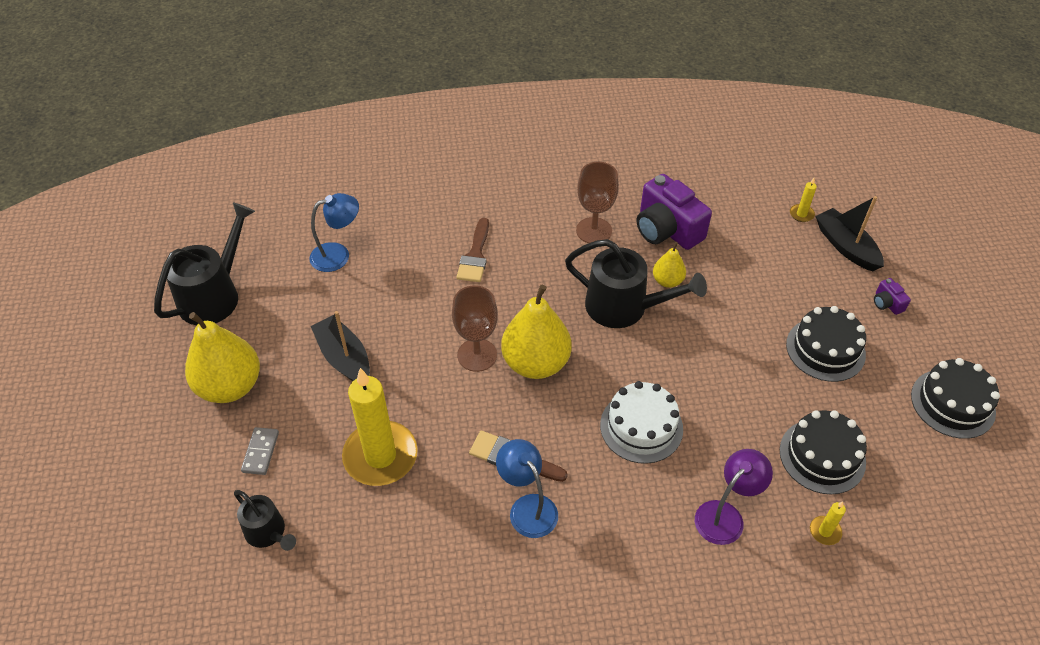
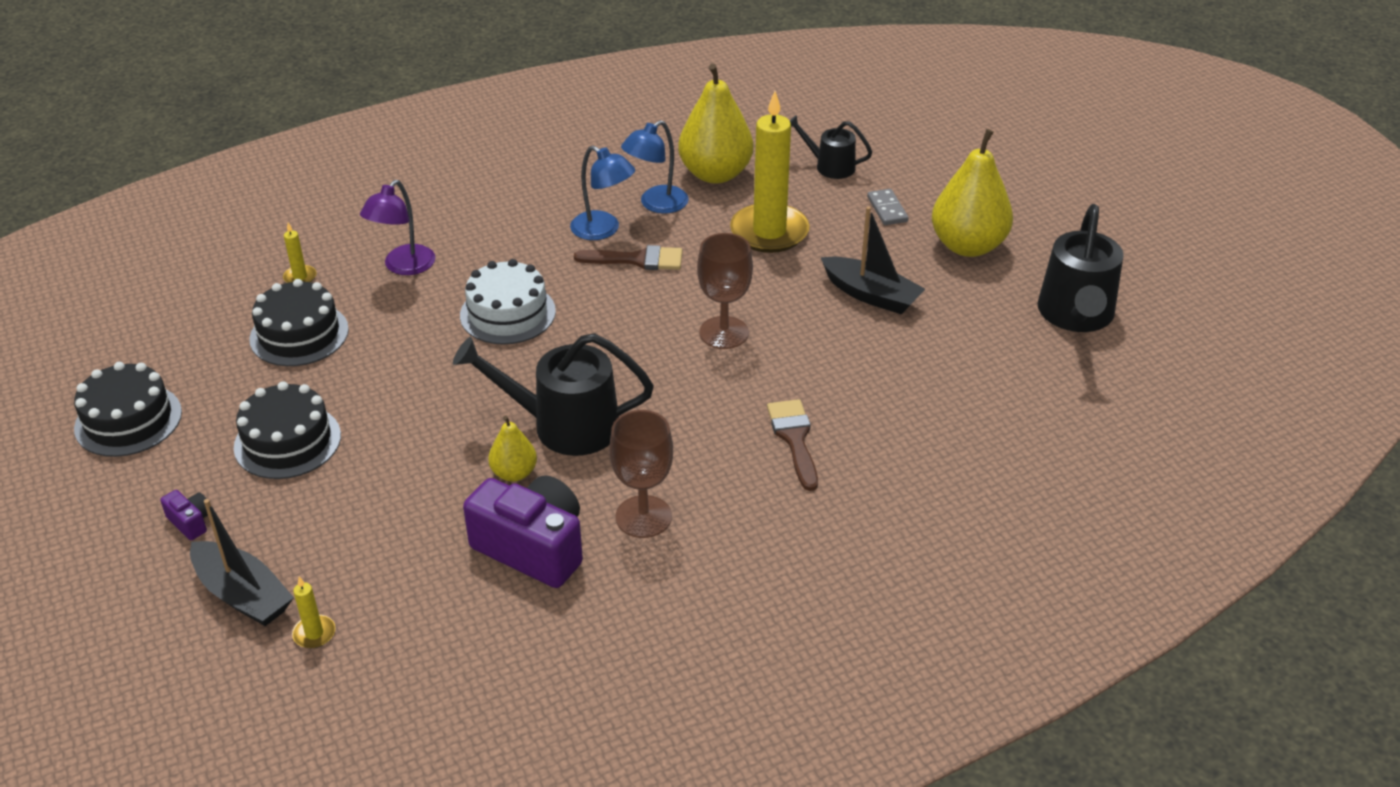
camera: 160 degrees right, 10 degrees down
(338, 255) = (974, 394): blue lamp -> blue lamp (656, 204)
(536, 363) = (651, 341): yellow pear -> yellow pear (715, 174)

